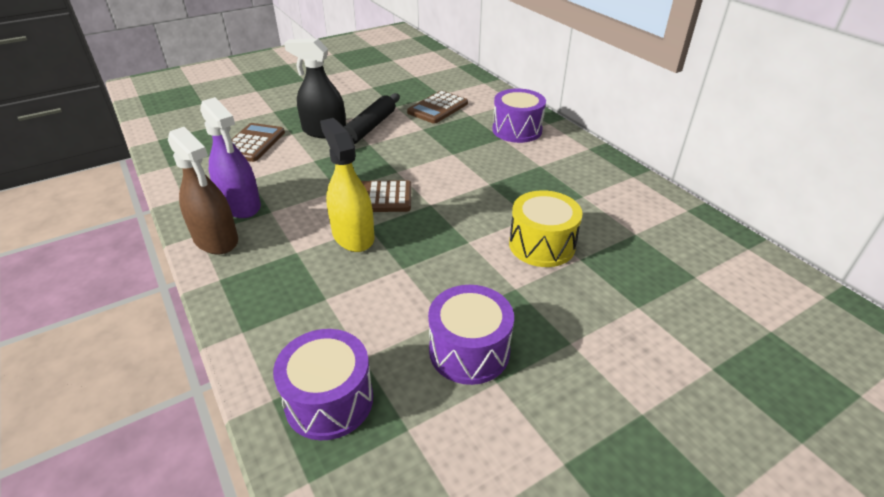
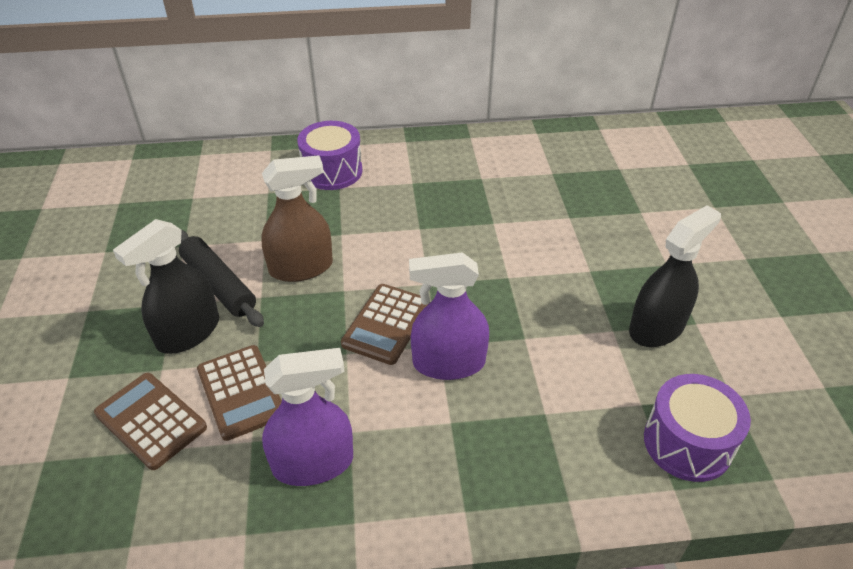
camera: 65 degrees left, 5 degrees up
(216, 239) = (378, 503): brown spray bottle -> brown spray bottle (301, 267)
(353, 236) = (448, 363): yellow spray bottle -> purple spray bottle
(438, 108) = (226, 211): brown calculator -> brown calculator (241, 392)
(469, 351) = (656, 327): purple drum -> black spray bottle
(542, 245) = (539, 231): yellow drum -> none

